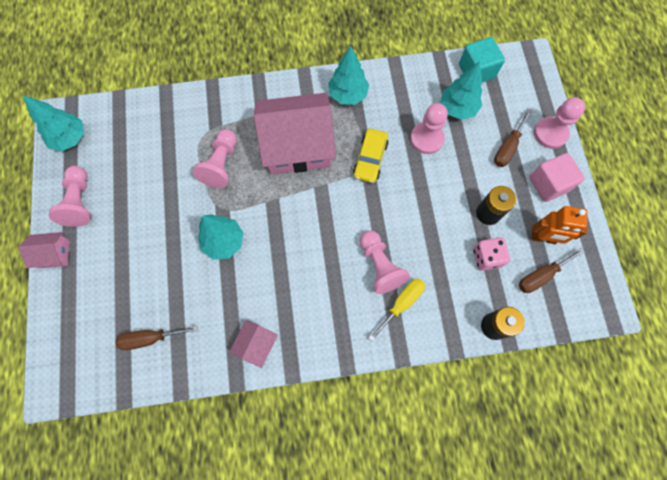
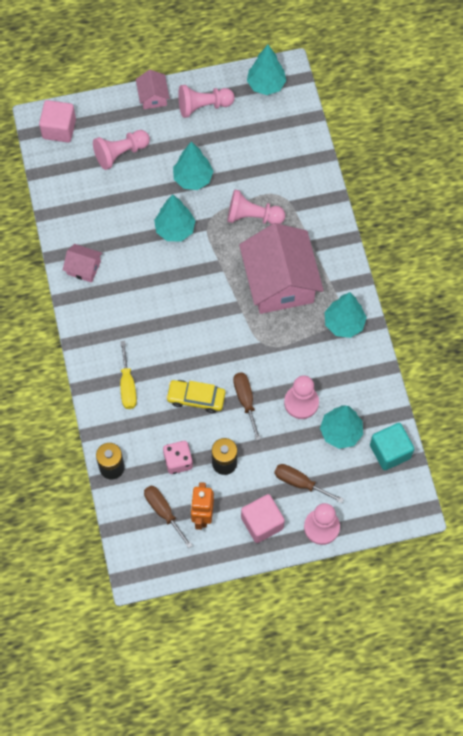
camera: 85 degrees right, 5 degrees down
(70, 365) = (59, 129): none -> pink cube
(150, 338) = (84, 184): brown screwdriver -> brown screwdriver (245, 400)
(166, 219) = (193, 178): none -> turquoise tree
(370, 159) = (272, 350): yellow car -> yellow car (196, 398)
(380, 266) = (162, 365): pink pawn -> pink pawn (120, 153)
(401, 304) = (127, 386): yellow screwdriver -> yellow screwdriver turned 45 degrees clockwise

